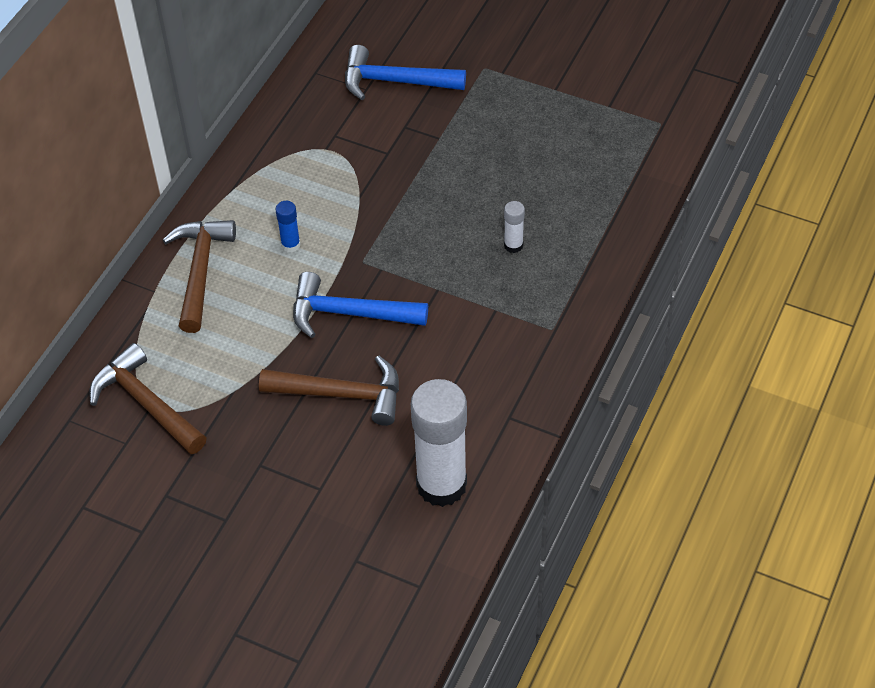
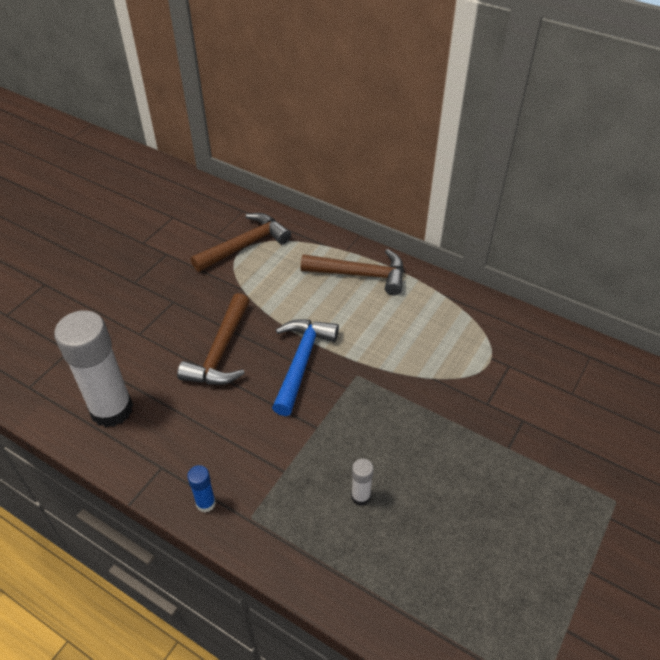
camera: 95 degrees right, 5 degrees down
(290, 245) = (381, 328): blue glue stick -> blue glue stick (206, 503)
(394, 81) = (585, 417): blue hammer -> none

